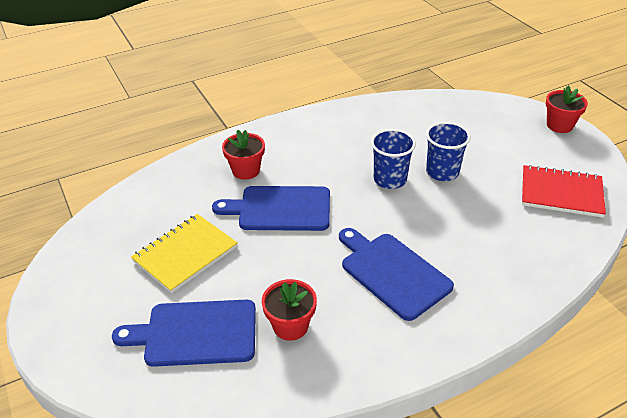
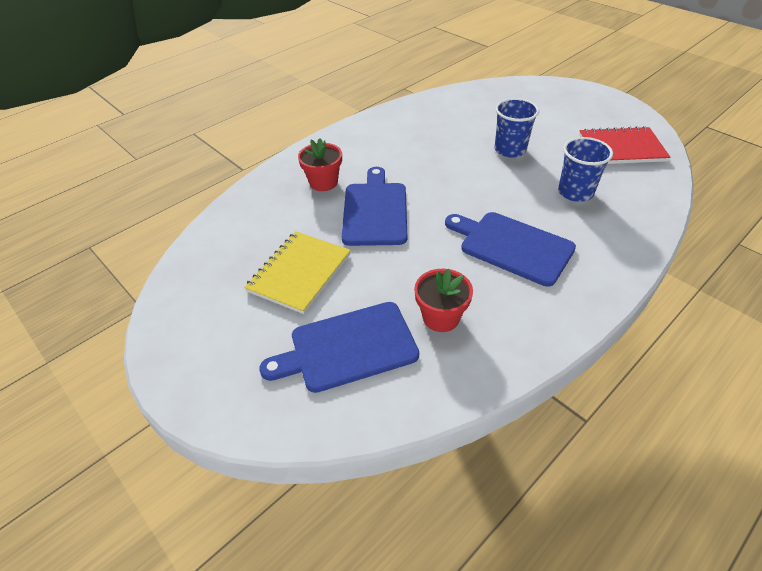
camera: 15 degrees left, 5 degrees up
(280, 209) = (375, 211): blue cutting board -> blue cutting board turned 105 degrees clockwise
(390, 179) = (466, 165): blue cup -> blue cup (575, 192)
(559, 125) = (589, 93): red flower pot -> none

